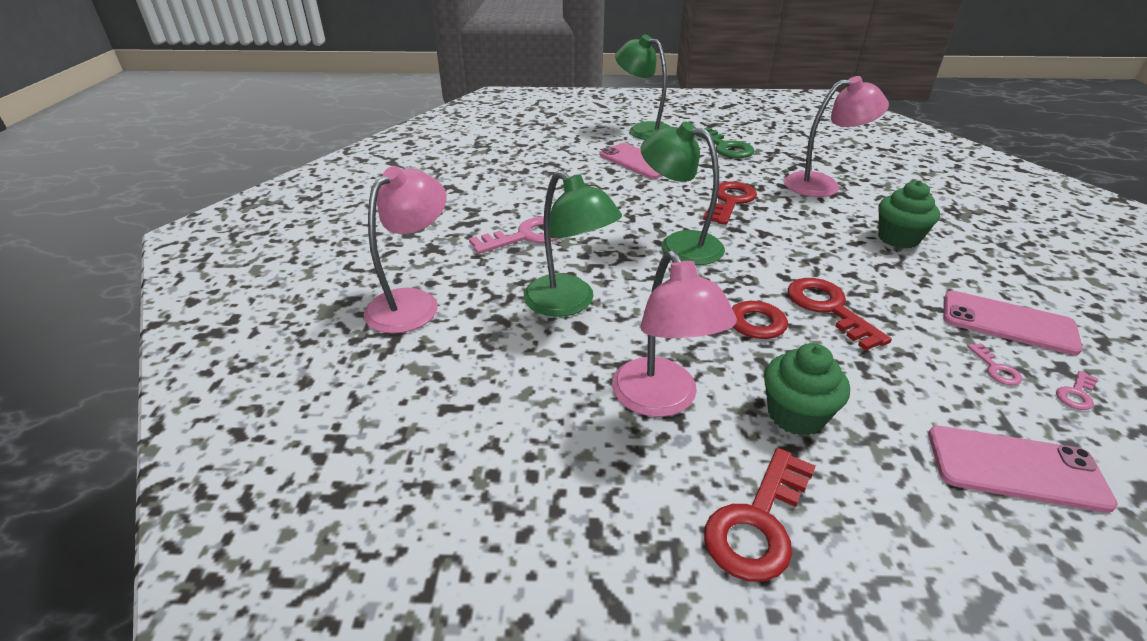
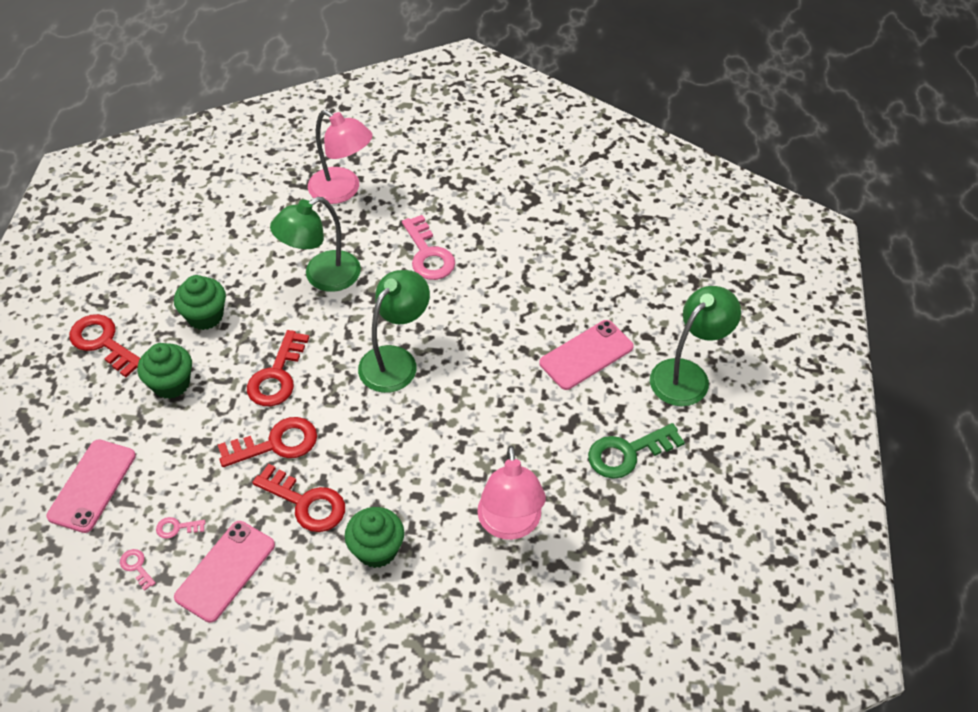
camera: 95 degrees right, 15 degrees up
(661, 400) = (205, 316): pink lamp -> green cupcake
(729, 201) = (477, 421): red key -> red key (306, 503)

